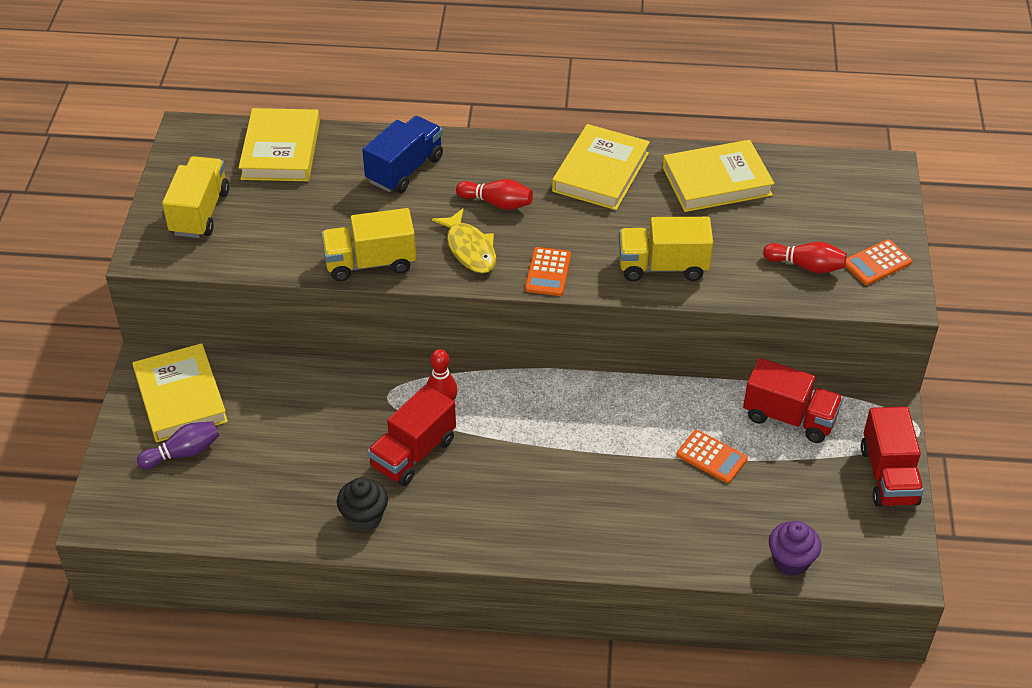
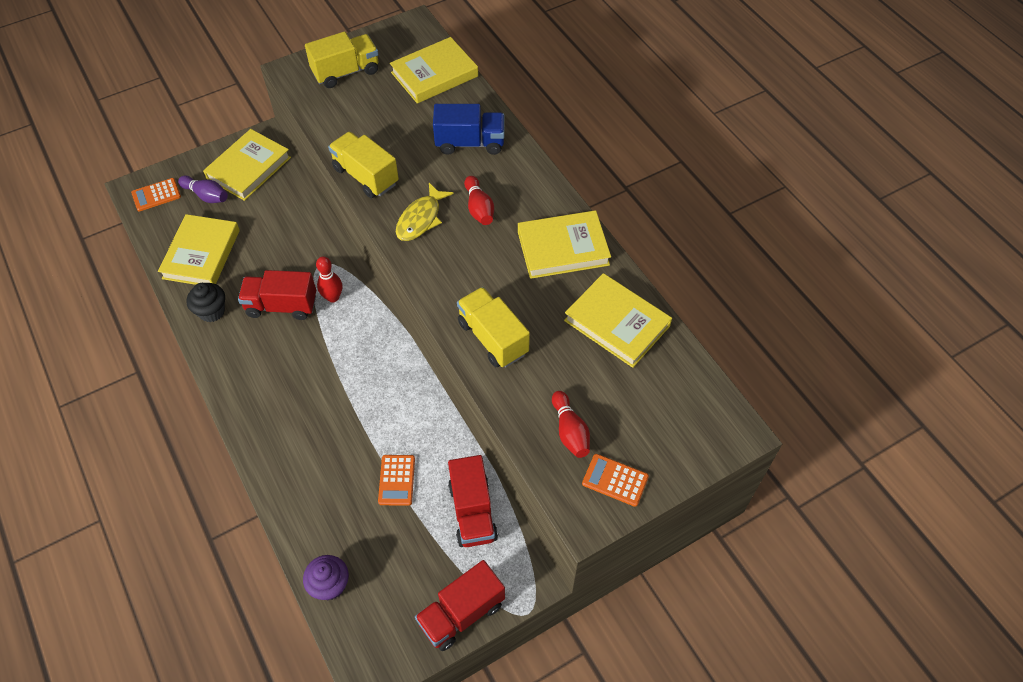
camera: 55 degrees right, 10 degrees up
(270, 493) = (201, 254): none -> yellow book
(548, 272) = (432, 274): orange calculator -> orange calculator (156, 195)

